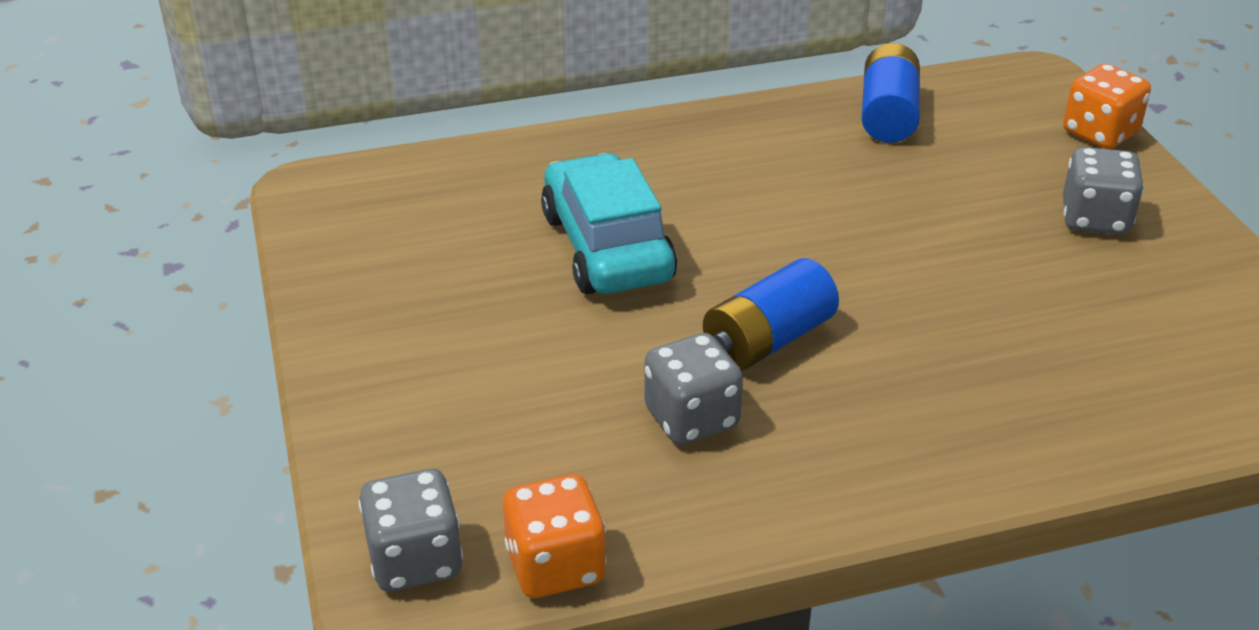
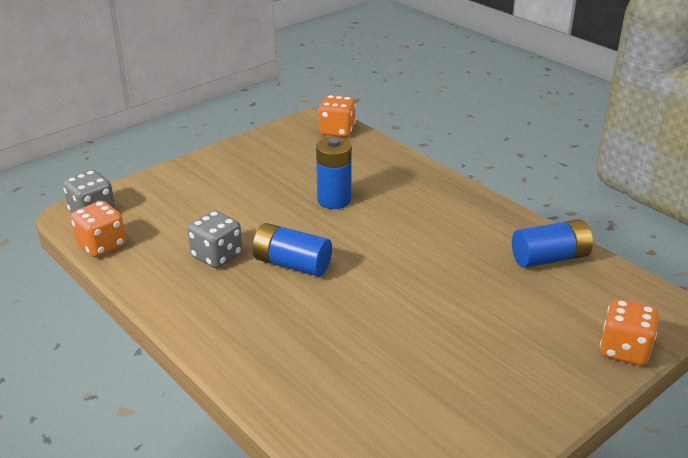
camera: 65 degrees right, 5 degrees down
(378, 180) = (337, 131): none -> orange dice
(607, 247) = (334, 200): turquoise car -> blue battery
(1095, 219) = (511, 363): grey dice -> none

